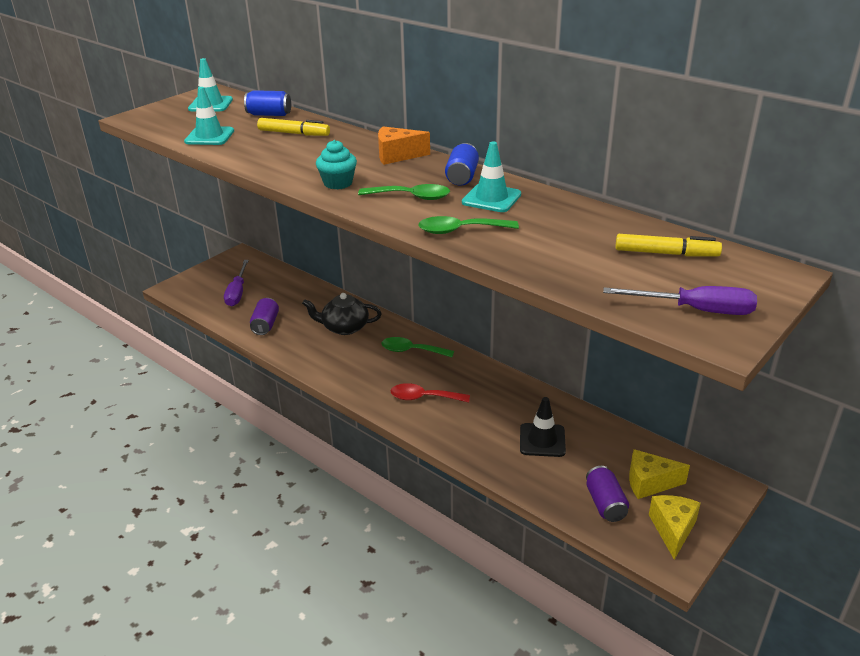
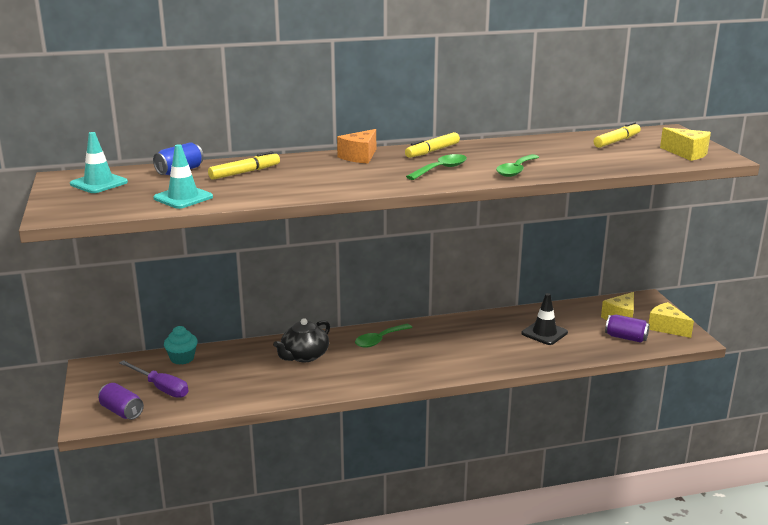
camera: 55 degrees left, 10 degrees down
(265, 325) = (241, 390): purple can -> purple can (122, 411)
(338, 183) = (377, 181): turquoise cupcake -> turquoise cupcake (182, 358)
(423, 397) = (445, 356): red spoon -> none
(462, 177) = (432, 151): blue can -> yellow marker
(491, 198) = (480, 153): turquoise traffic cone -> none
(695, 310) = (687, 153): purple screwdriver -> yellow cheese

